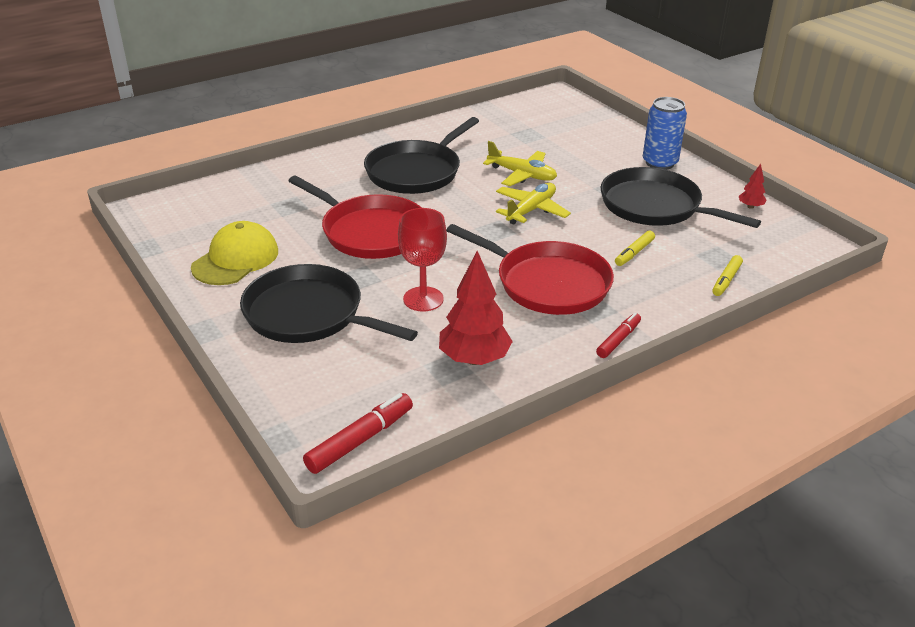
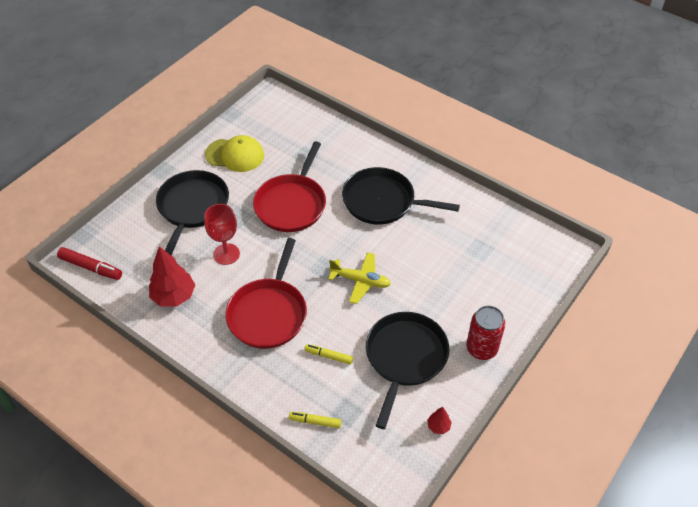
camera: 70 degrees right, 15 degrees up
(522, 175) = (410, 262): yellow plane -> none
(618, 340) = (217, 367): red marker -> none
(659, 163) = (481, 348): blue can -> red can

